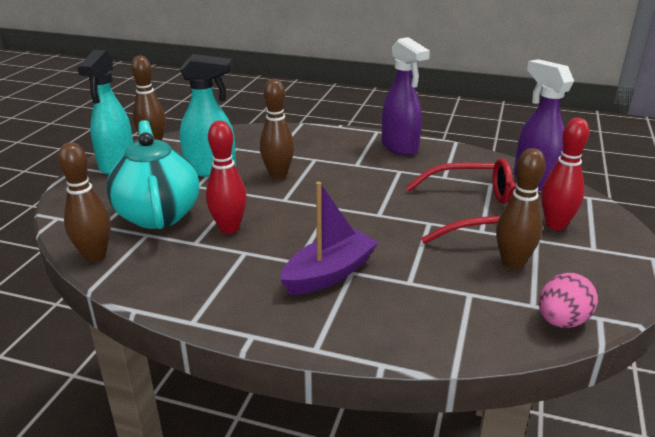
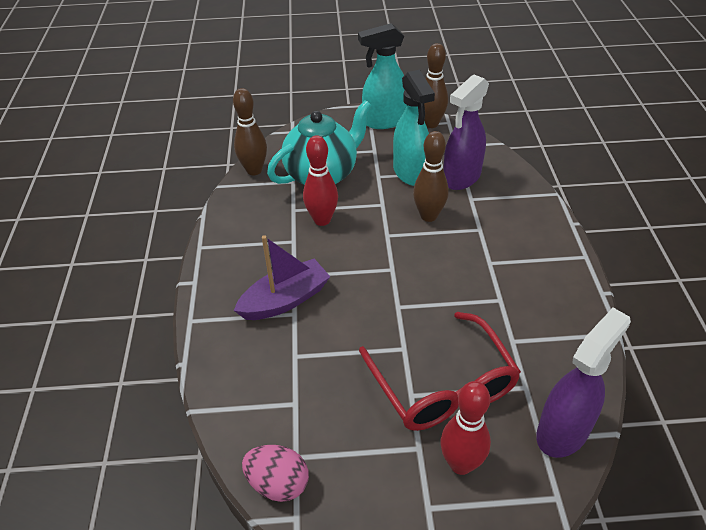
camera: 70 degrees right, 15 degrees up
(329, 273) = (285, 300): purple boat -> purple boat turned 60 degrees counterclockwise
(400, 147) = (558, 286): purple spray bottle -> purple spray bottle (461, 178)
(512, 263) = (361, 431): brown bowling pin -> none

